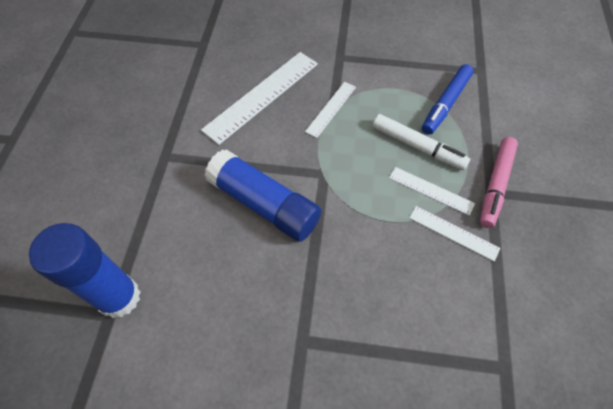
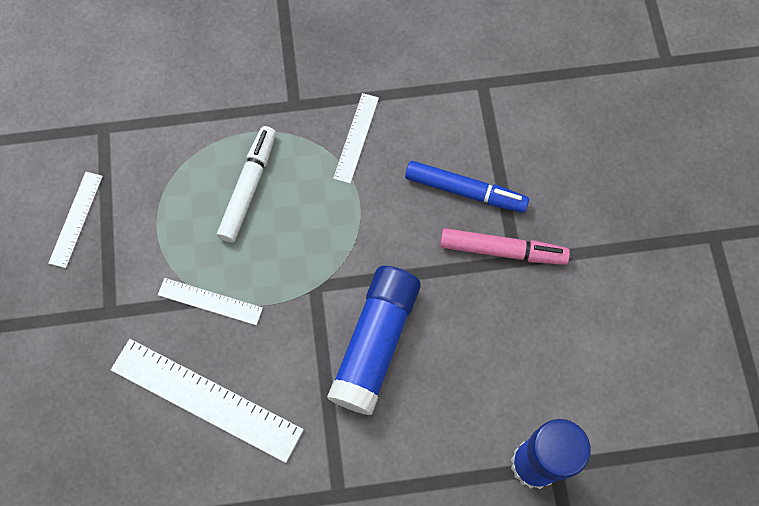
camera: 105 degrees left, 10 degrees up
(431, 190) = (308, 166): white ruler -> white ruler (76, 219)
(446, 104) = (172, 164): blue marker -> blue marker (465, 191)
(495, 185) = (284, 101): pink marker -> pink marker (502, 250)

